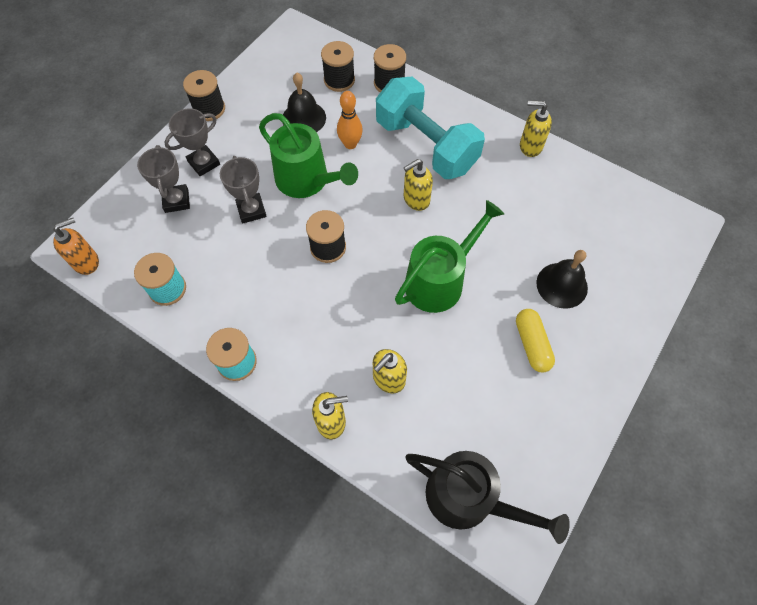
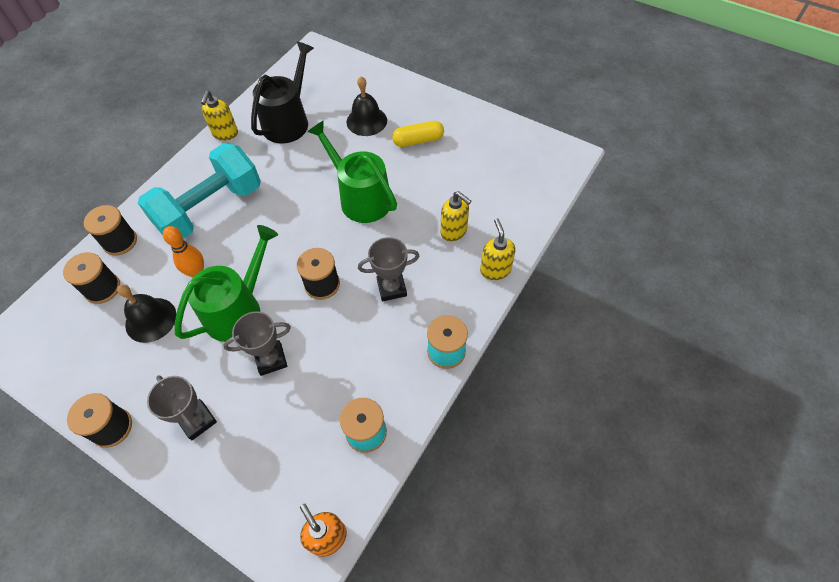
camera: 90 degrees left, 5 degrees down
(176, 201) = (249, 443): grey trophy -> grey trophy (391, 288)
(416, 199) = (274, 216): yellow soap dispenser -> none
(468, 498) = (542, 180): black watering can -> black watering can (288, 121)

